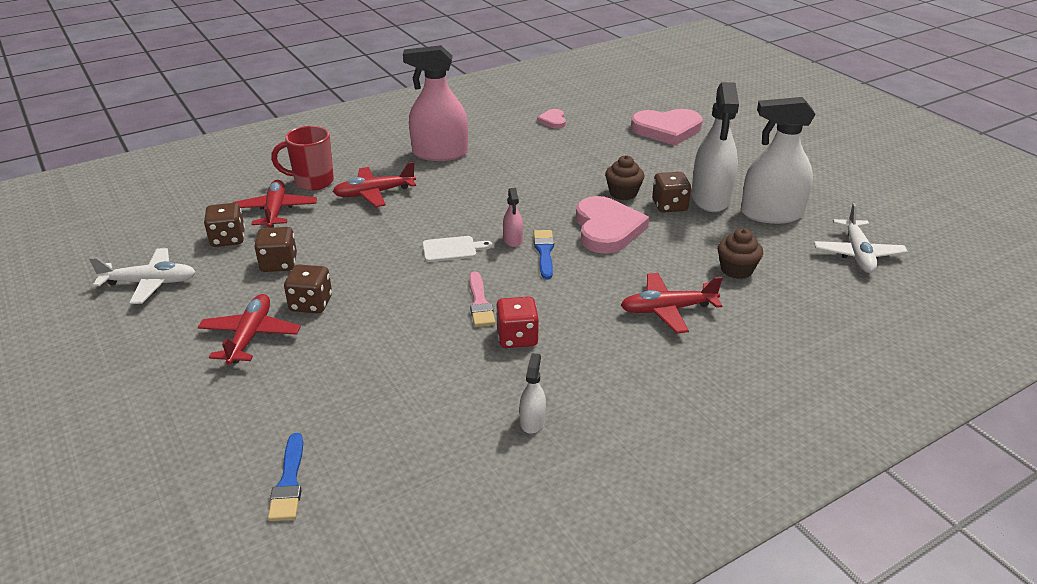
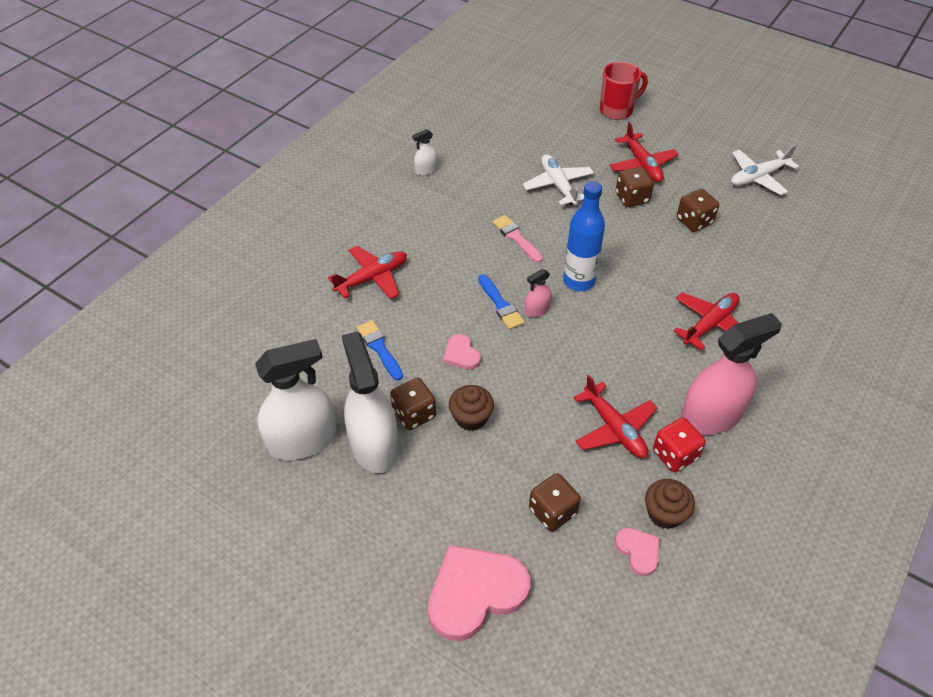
camera: 155 degrees right, 15 degrees up
(228, 239) = (761, 230): brown dice -> brown dice (552, 511)
(275, 211) = (766, 271): red plane -> red plane (614, 428)
(289, 482) = (530, 106): blue brush -> blue brush (379, 348)
(312, 182) = (782, 319): red mug -> red mug (617, 110)
(452, 249) = (579, 281): white cutting board -> blue bottle
(513, 240) = (537, 310): pink spray bottle -> pink spray bottle turned 90 degrees counterclockwise
(517, 337) = (470, 219): red dice -> red dice (675, 454)
(532, 421) = (426, 170): white spray bottle -> white spray bottle turned 75 degrees clockwise
(607, 229) = (461, 354): pink heart -> pink heart, size x0.49
(736, 270) = (325, 341): brown cupcake -> brown cupcake (665, 513)
(857, 254) = (211, 404): white plane -> white plane (558, 185)

